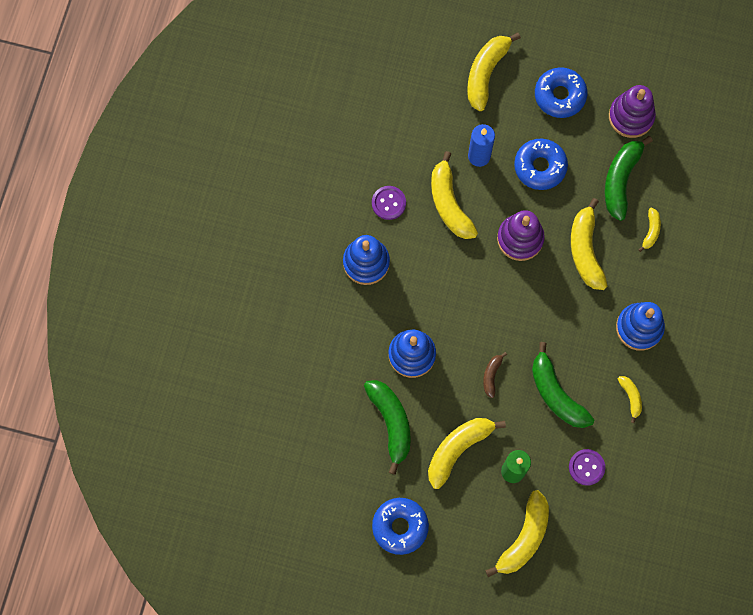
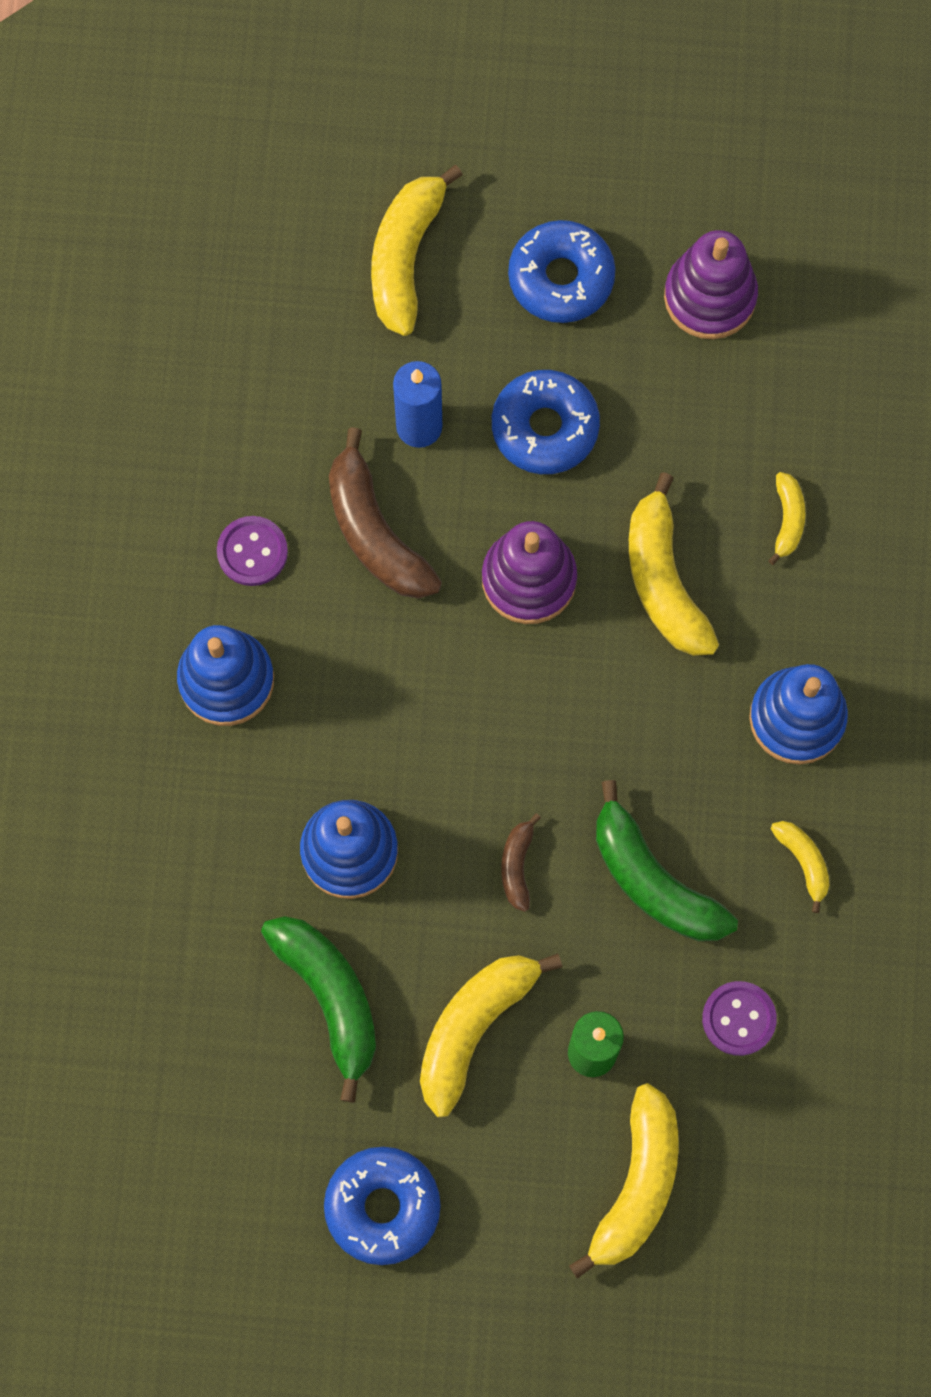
camera: 10 degrees left, 0 degrees up
(449, 204) = (375, 532): yellow banana -> brown banana
(620, 180) = (710, 427): green banana -> none

